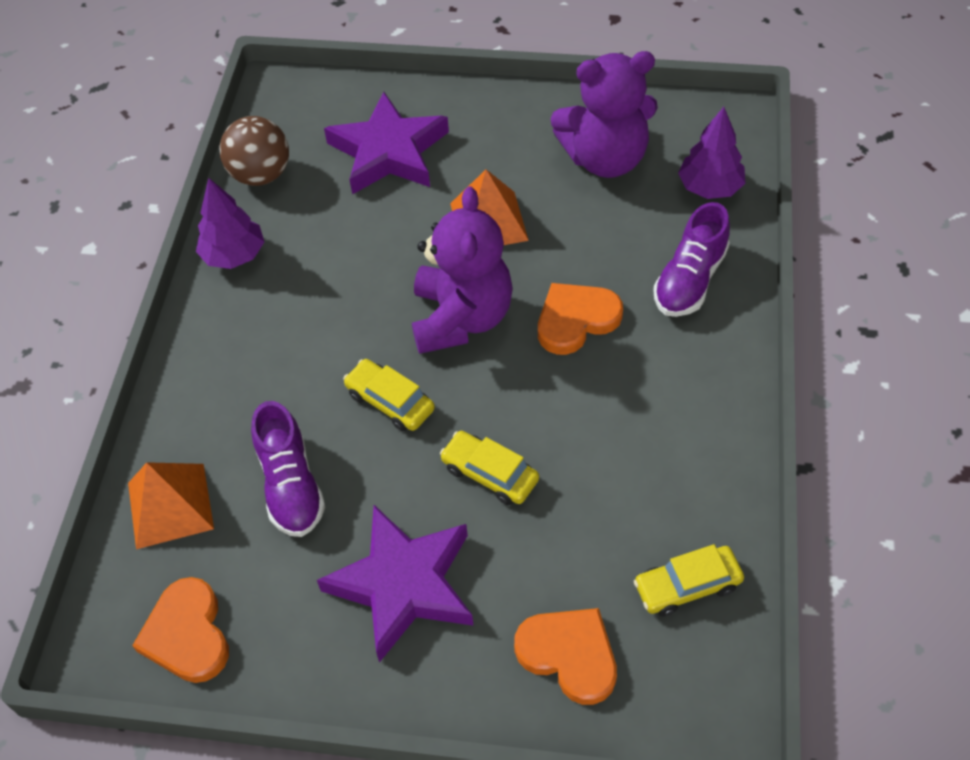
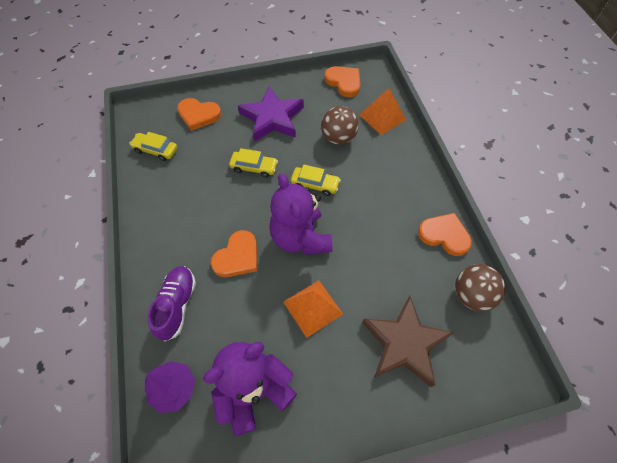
camera: 155 degrees right, 5 degrees up
(234, 255) = (444, 235): purple tree -> orange heart
(291, 485) = (338, 138): purple shoe -> brown ball
(388, 152) = (404, 343): purple star -> brown star
(687, 586) = (156, 150): yellow car -> yellow car turned 120 degrees counterclockwise

